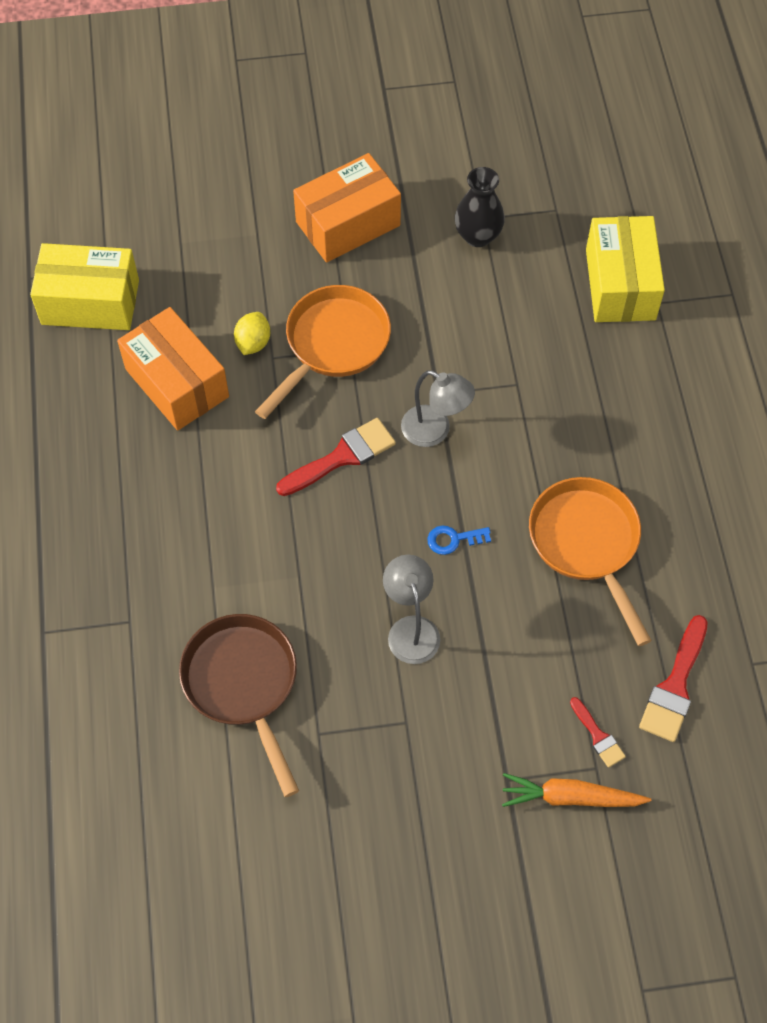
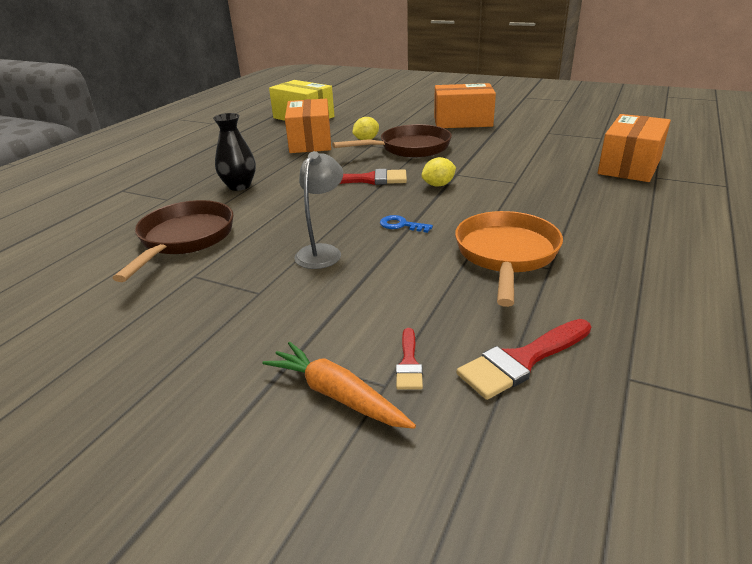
camera: 35 degrees right, 30 degrees down
(332, 345) = (409, 148): orange pan -> brown pan
(435, 431) = (438, 185): grey lamp -> yellow lemon
(478, 236) = (539, 136): black vase -> black vase (239, 186)
(620, 284) = (629, 166): yellow box -> orange box

